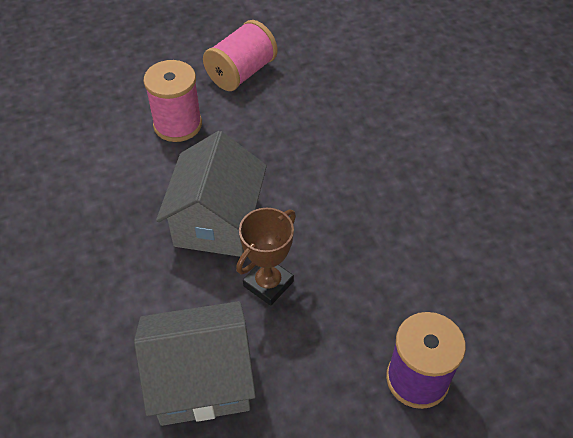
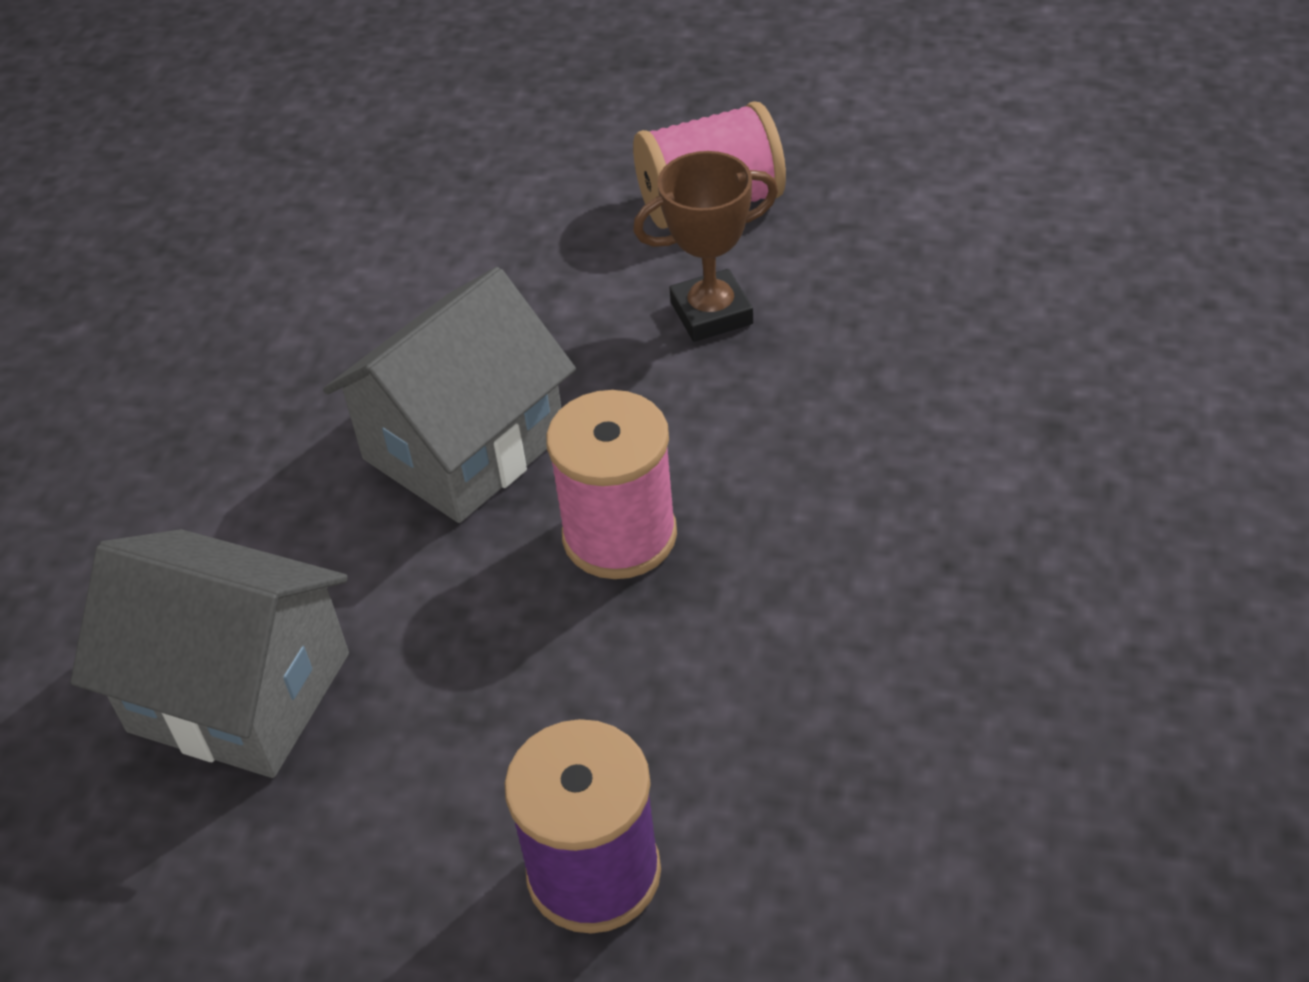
camera: 35 degrees right, 5 degrees down
(177, 124) = (527, 256): pink spool -> pink spool (619, 535)
(268, 284) = (466, 588): brown trophy -> brown trophy (711, 313)

